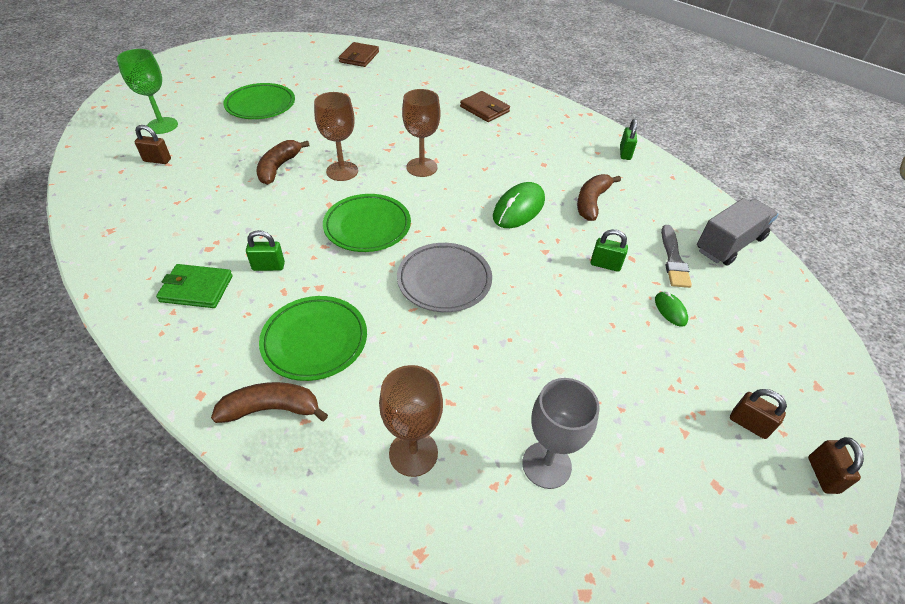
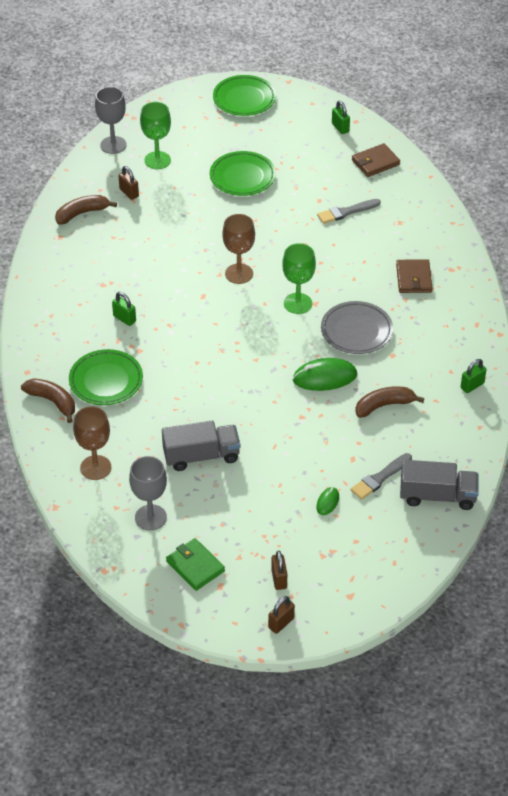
camera: 45 degrees right, 0 degrees up
(101, 132) = (113, 145): none -> grey goblet
(197, 288) = (74, 308): green wallet -> green wallet (195, 566)
(278, 167) = (200, 245): brown banana -> brown banana (82, 213)
(367, 227) = (209, 328): green plate -> green plate (244, 99)
(377, 92) = (346, 212): none -> grey brush
(421, 167) = (297, 303): brown goblet -> green goblet
(444, 281) = (214, 393): grey plate -> grey plate (356, 331)
(509, 350) = (201, 456): none -> grey truck
(605, 265) = (328, 450): green padlock -> green padlock (340, 128)

